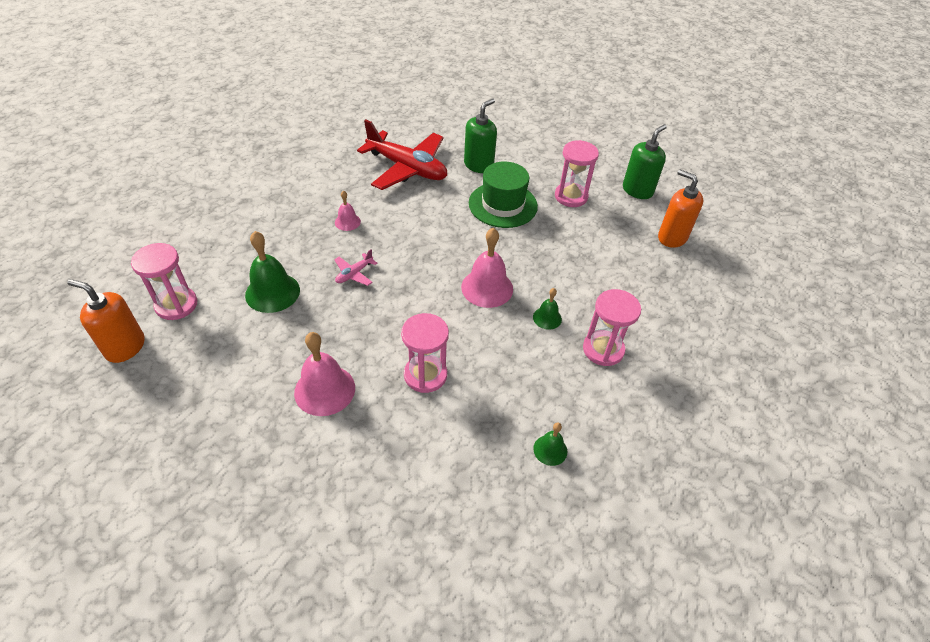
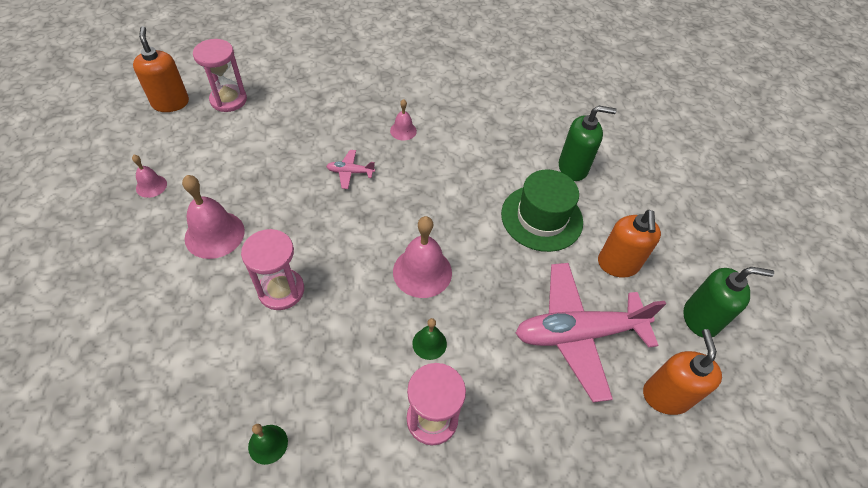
camera: 50 degrees right, 5 degrees up
(217, 409) = (151, 186): none -> pink bell
(272, 292) = (286, 139): green bell -> none
(407, 168) = (508, 124): red plane -> none
(571, 196) = (618, 264): pink hourglass -> orange soap dispenser
(602, 245) = (578, 334): none -> pink plane

